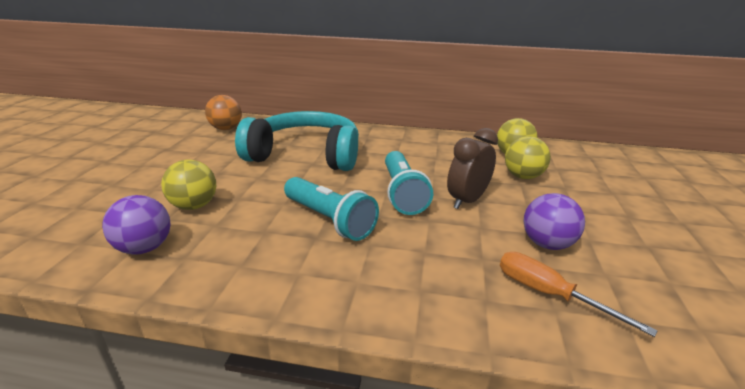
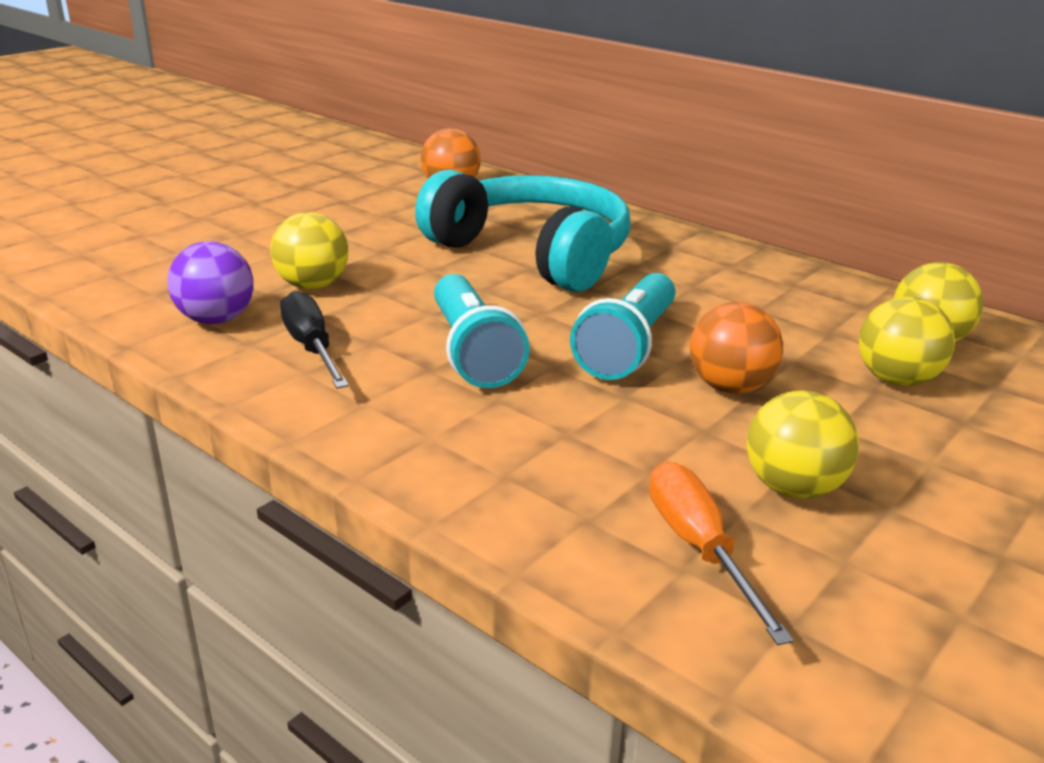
camera: 30 degrees right, 0 degrees up
(230, 247) = (311, 348): none -> black screwdriver
(467, 200) = (730, 387): brown clock -> orange ball
(546, 244) = (793, 488): purple ball -> yellow ball

